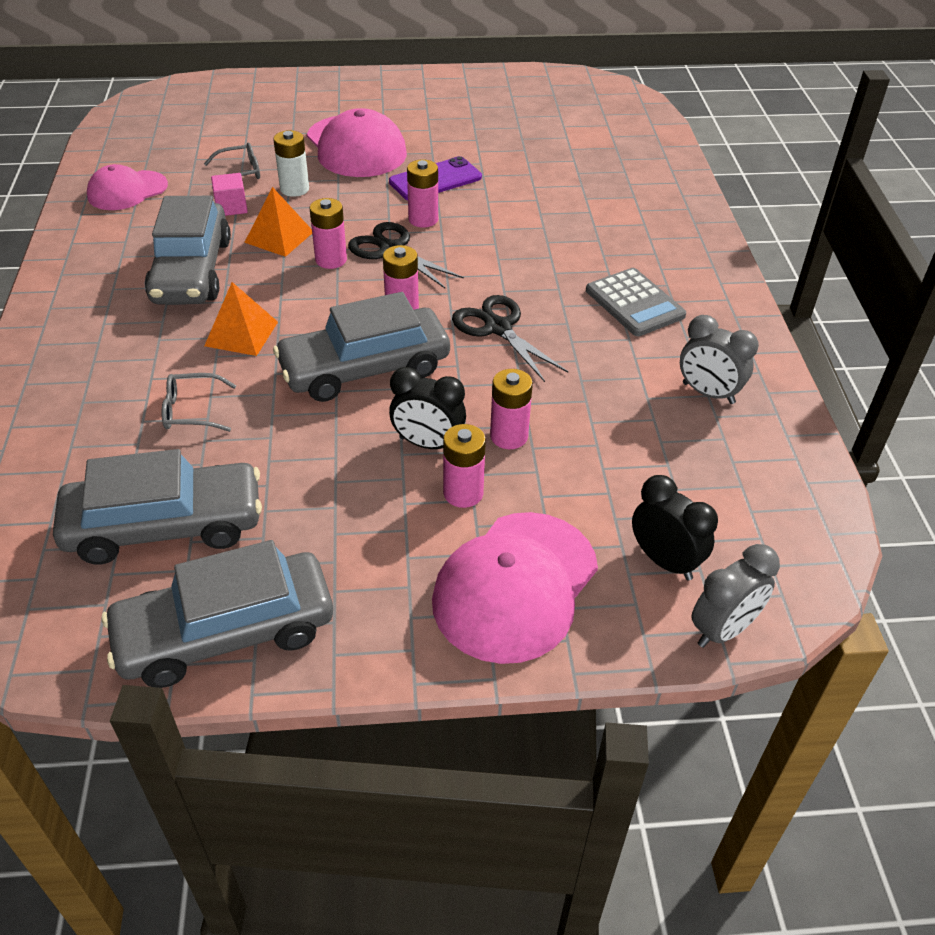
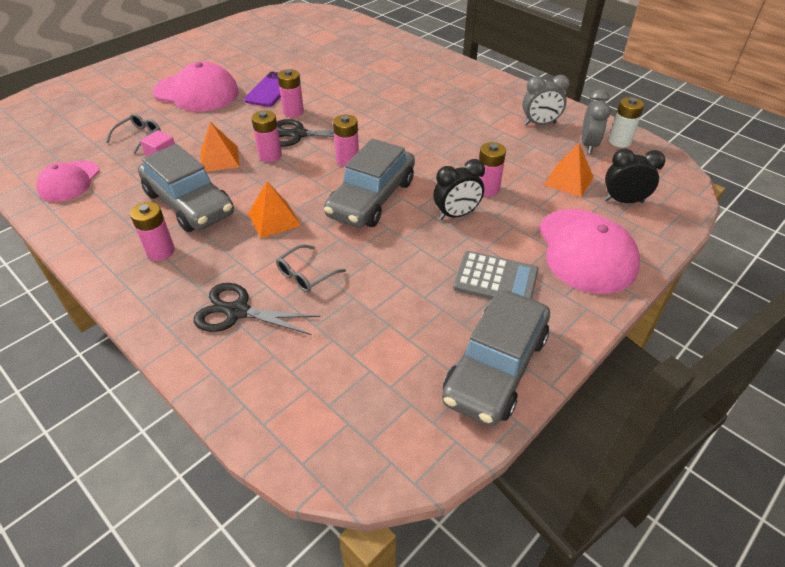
camera: 40 degrees left, 0 degrees up
(165, 526) = (383, 341): grey car -> none
(294, 189) = (190, 130): white battery -> white battery (619, 141)
(463, 493) = (505, 226): pink battery -> pink battery (161, 251)
(498, 328) = (409, 144): black scissors -> black scissors (237, 311)
(630, 489) = (568, 180): none -> orange pyramid
(634, 303) = (455, 102): grey calculator -> grey calculator (495, 279)
(723, 629) = (680, 213): grey clock -> grey clock (588, 145)

